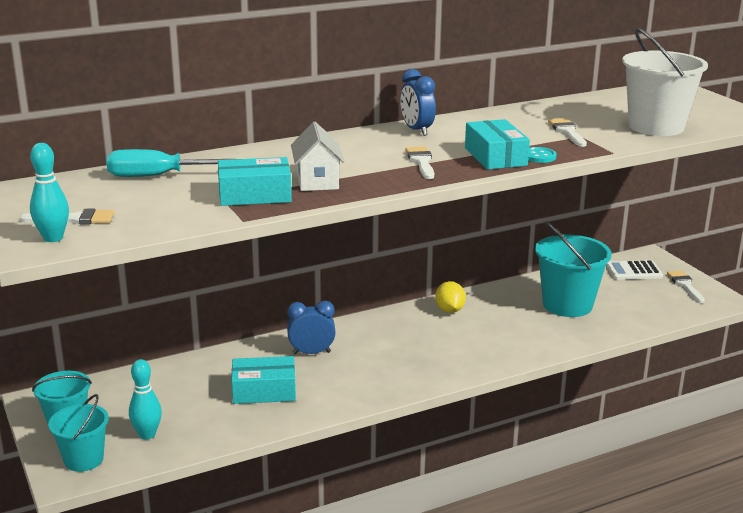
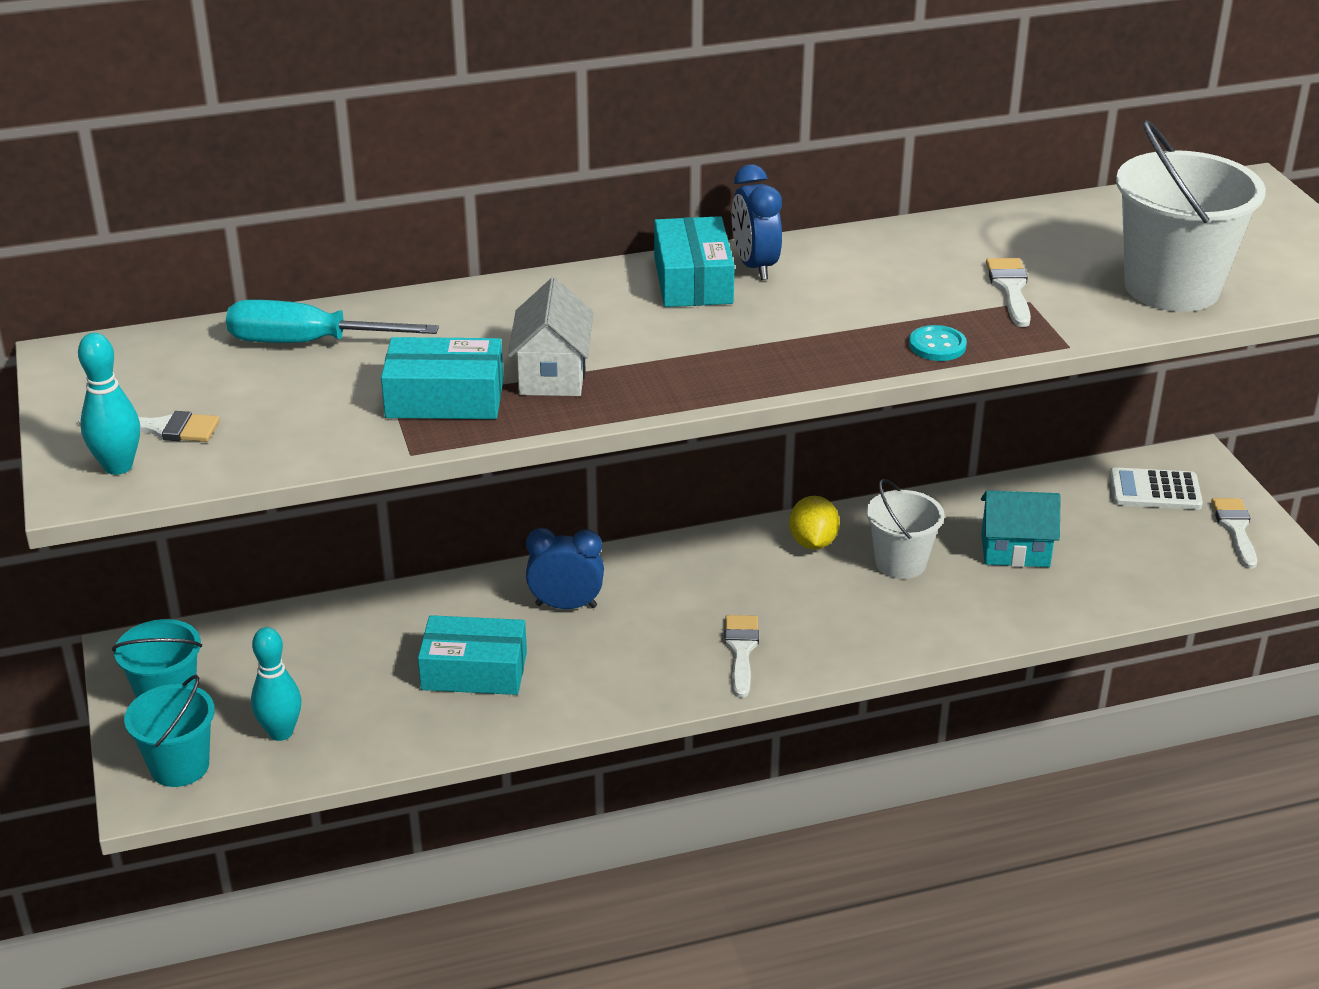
camera: 10 degrees right, 10 degrees up
(421, 161) = (736, 342): white brush -> white brush (741, 650)
(495, 156) = (863, 340): turquoise box -> turquoise box (693, 280)
(504, 316) = (900, 563): none -> white bucket
(567, 305) = (1015, 550): turquoise bucket -> turquoise house

